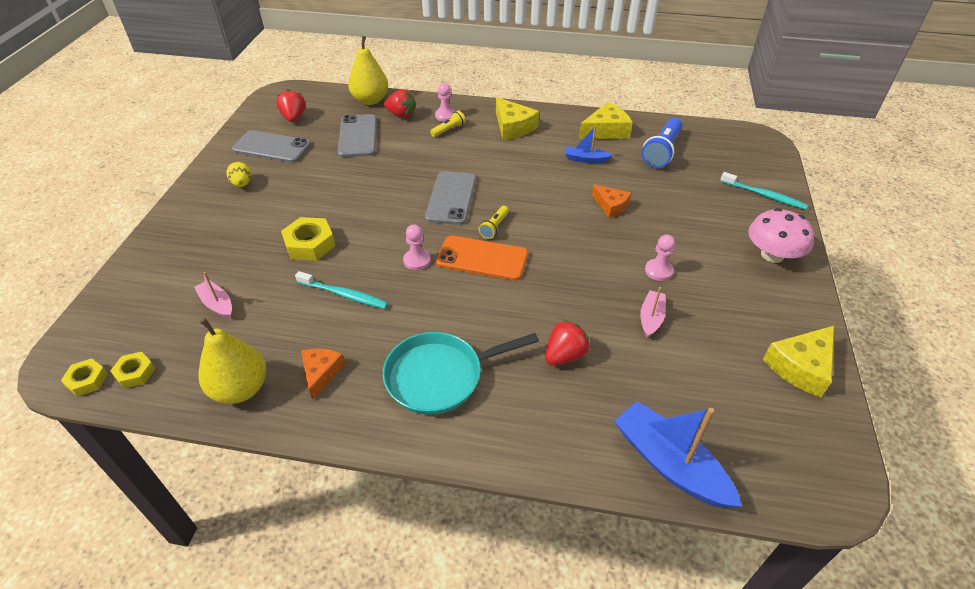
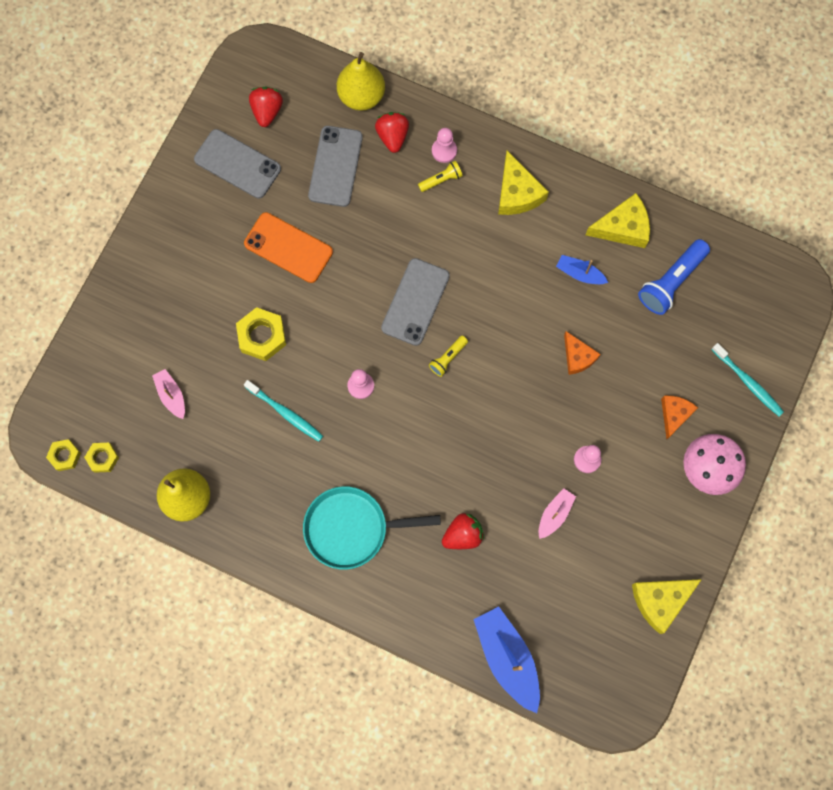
camera: 15 degrees right, 30 degrees up
(242, 184) = (202, 223): yellow egg -> none
(321, 373) = (254, 499): orange cheese -> orange cheese (674, 415)
(401, 115) = (392, 136): red strawberry -> red strawberry turned 135 degrees counterclockwise
(482, 258) = (423, 399): orange phone -> orange phone (288, 248)

